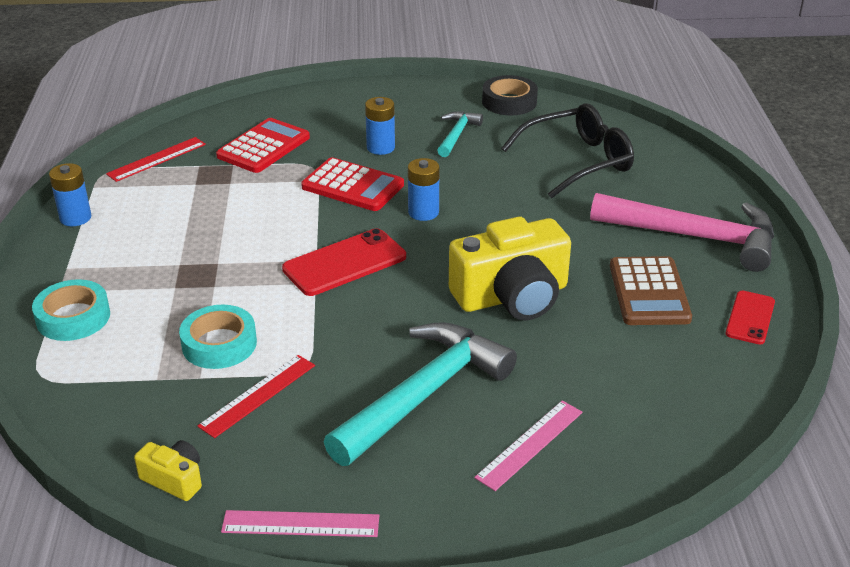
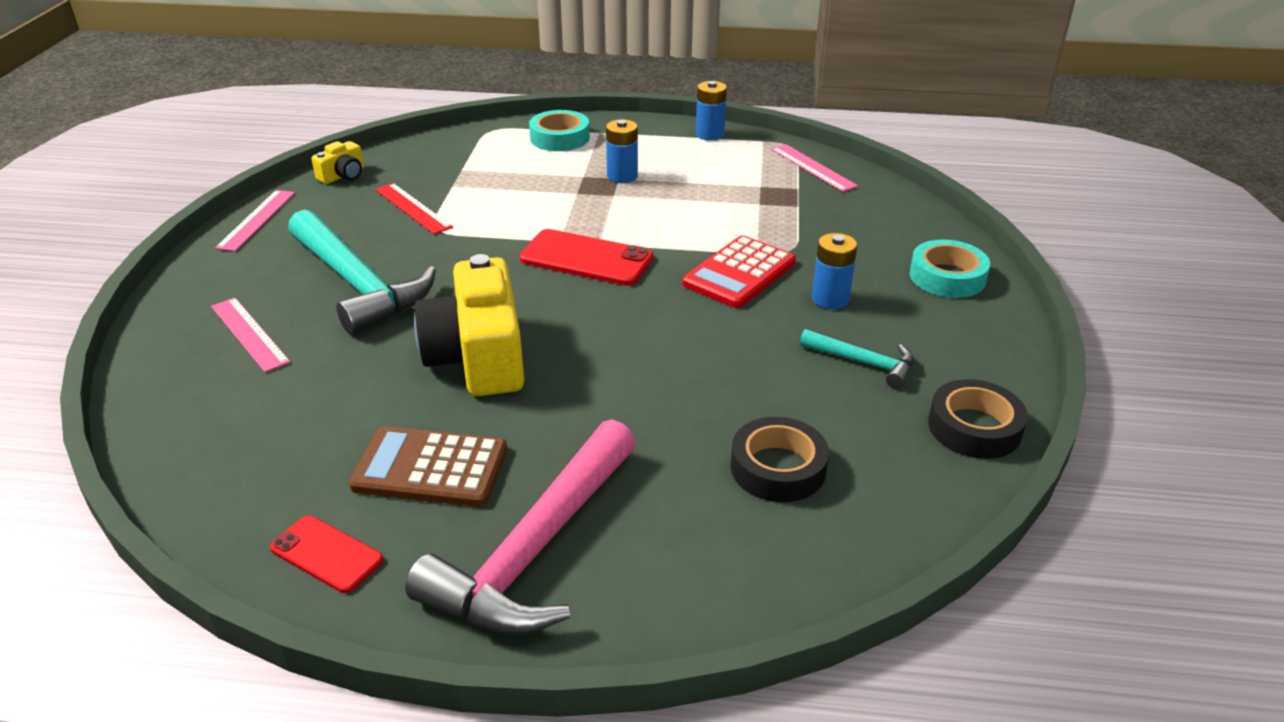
camera: 100 degrees right, 0 degrees up
(156, 159) = (813, 167): red ruler -> pink ruler
(219, 344) = (490, 194): turquoise tape -> turquoise tape (947, 277)
(264, 147) = (835, 224): red calculator -> none
(344, 263) = (586, 258): red phone -> red phone turned 45 degrees counterclockwise
(423, 212) = (670, 315): blue battery -> blue battery (622, 176)
(577, 161) = (778, 468): black glasses -> black tape

